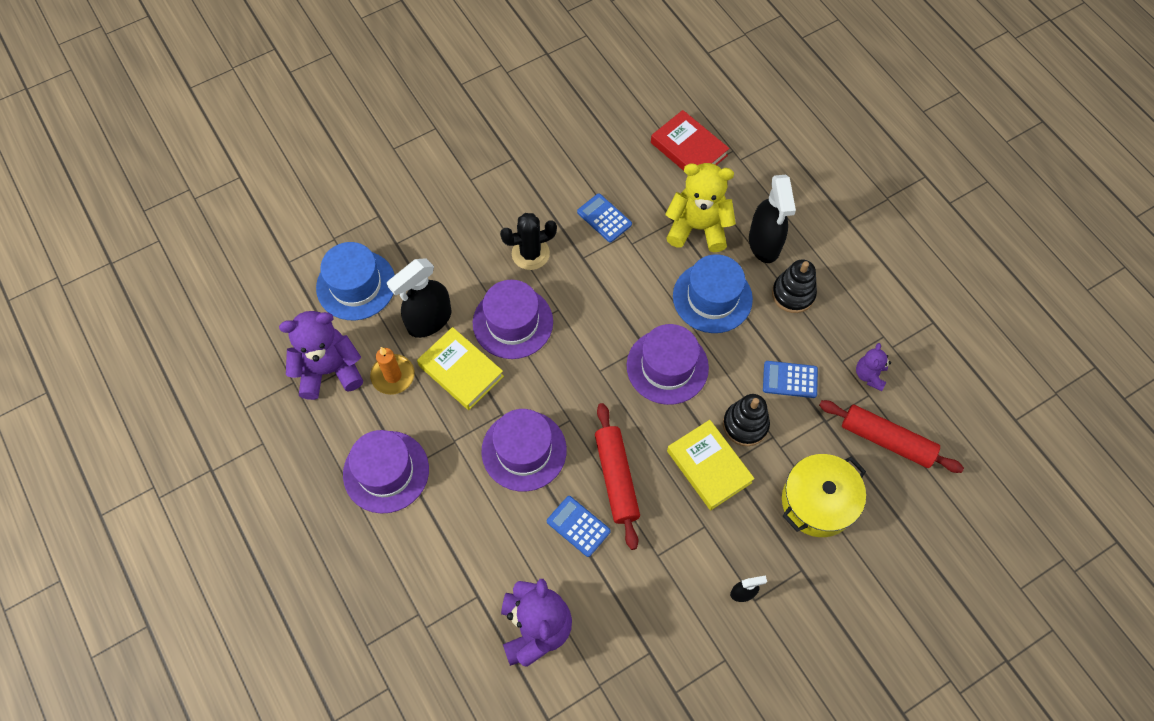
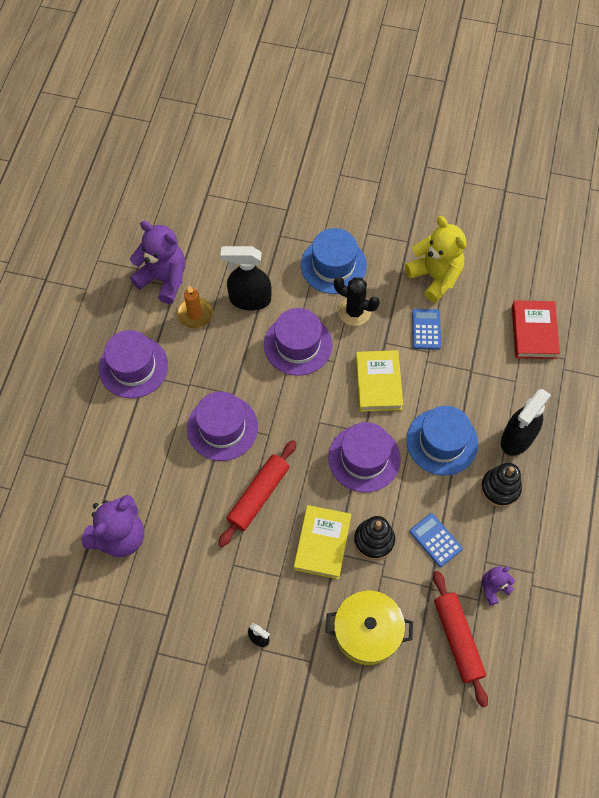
camera: 45 degrees right, 0 degrees up
(356, 285) = (230, 241): blue hat -> blue hat (333, 265)
(461, 371) = (236, 346): yellow book -> yellow book (378, 383)
(578, 526) = (206, 502): blue calculator -> none
(697, 227) = (482, 388): yellow teddy bear -> yellow teddy bear (435, 277)

